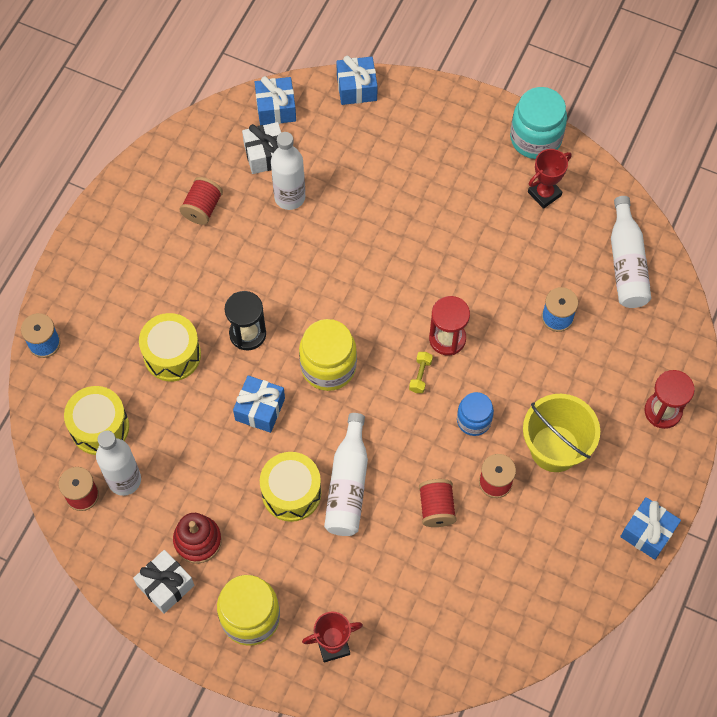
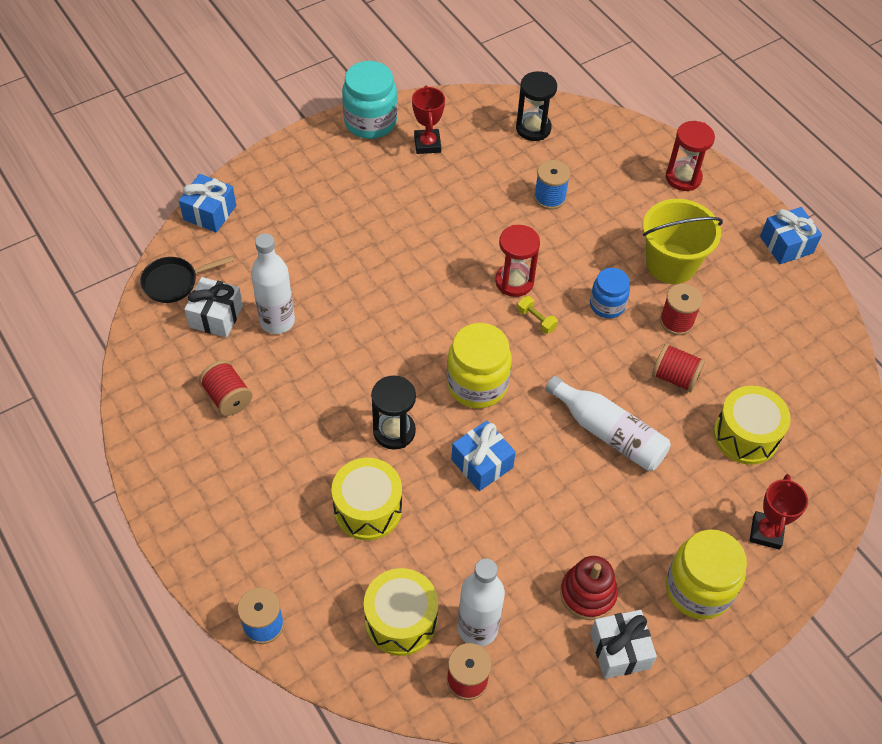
camera: 60 degrees left, 10 degrees down
(276, 108) = (174, 282): blue gift -> black pan
(291, 492) = (587, 483): yellow drum -> yellow drum (746, 435)
(626, 263) = (533, 128): white bottle -> black hourglass

